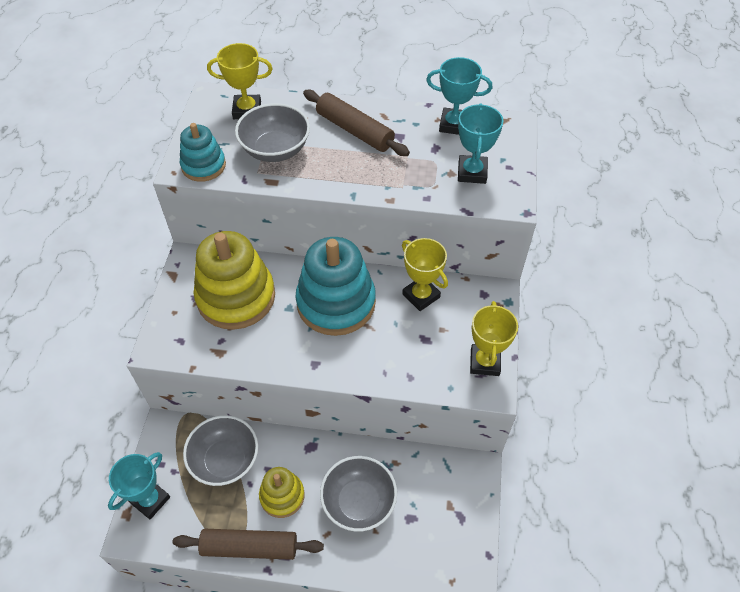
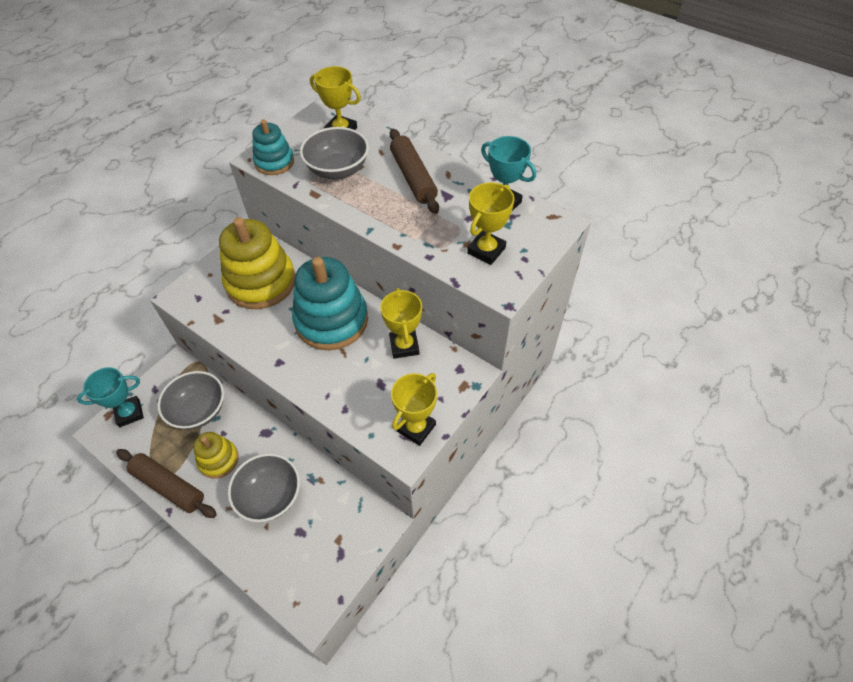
camera: 30 degrees right, 0 degrees up
(472, 172) = (486, 250): turquoise trophy -> yellow trophy

